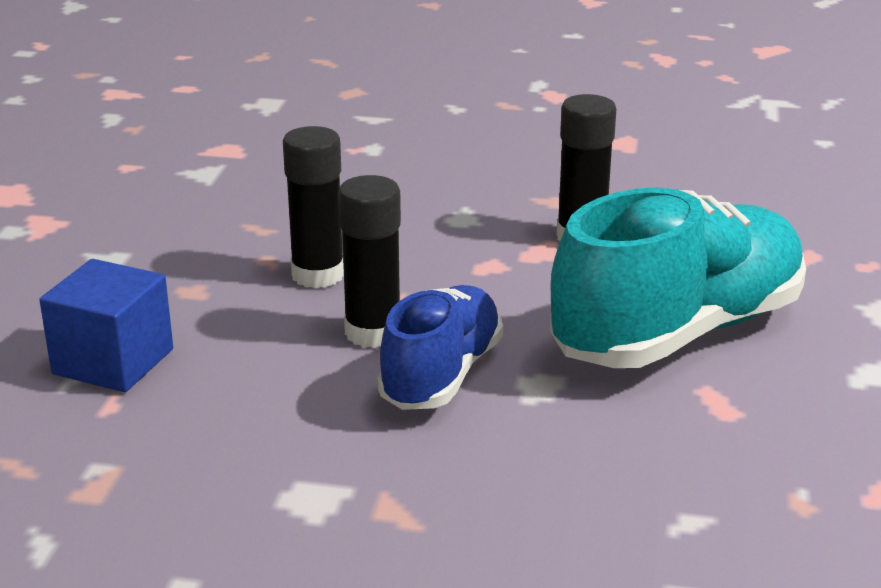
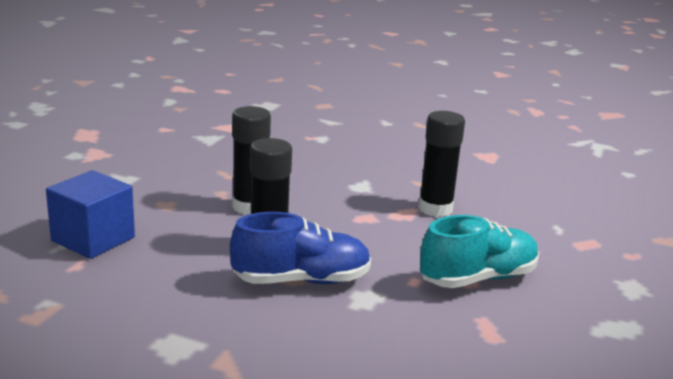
camera: 10 degrees right, 5 degrees down
(441, 375) = (301, 280): blue shoe -> blue shoe turned 45 degrees clockwise
(678, 332) = (478, 278): turquoise shoe -> turquoise shoe, size x0.60

